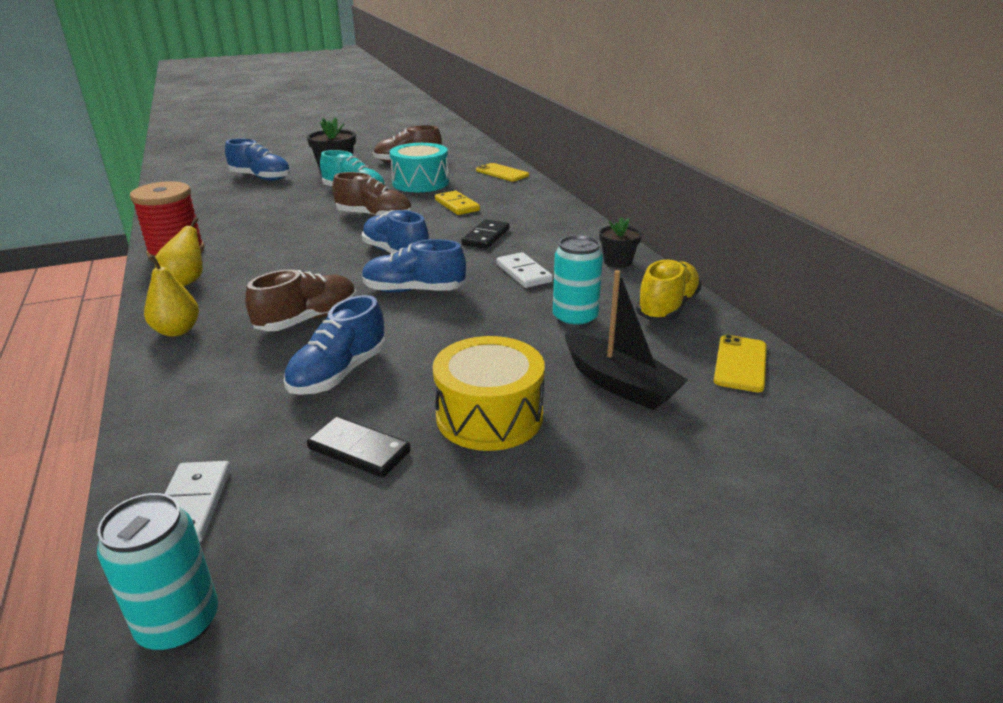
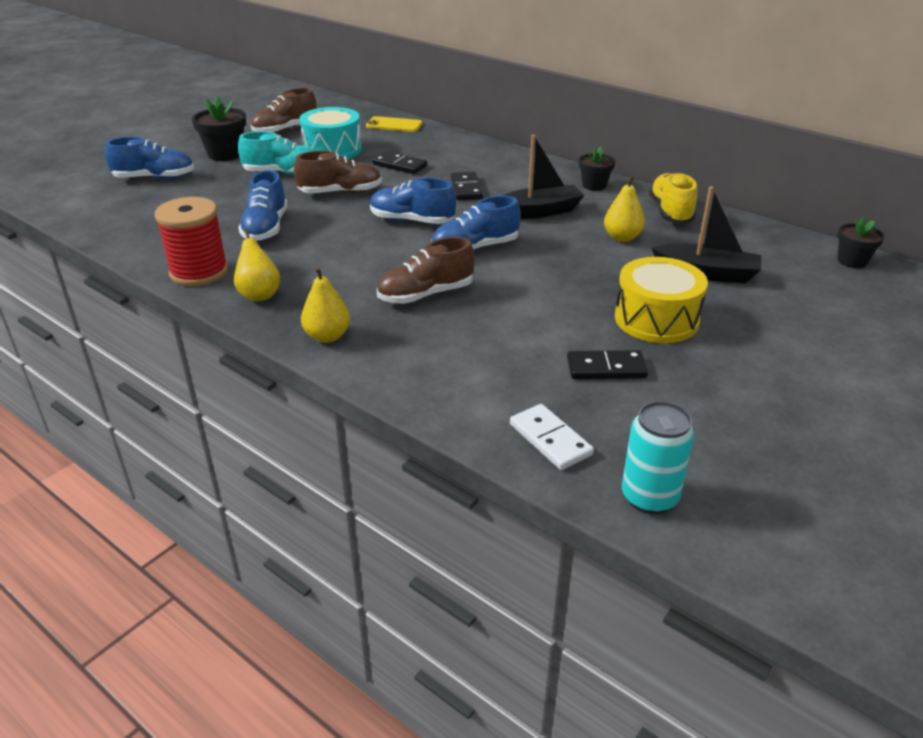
camera: 30 degrees left, 5 degrees up
(308, 320) = (426, 294): brown shoe -> brown shoe turned 135 degrees counterclockwise
(339, 373) = (514, 325): blue shoe -> blue shoe (266, 228)
(457, 205) = (399, 165): yellow domino -> black domino
(523, 273) = (538, 212): white domino -> black boat
(575, 319) = (622, 237): turquoise can -> yellow pear
(740, 363) = (758, 238): yellow phone -> none
(842, 428) = (852, 261): none -> black flower pot

